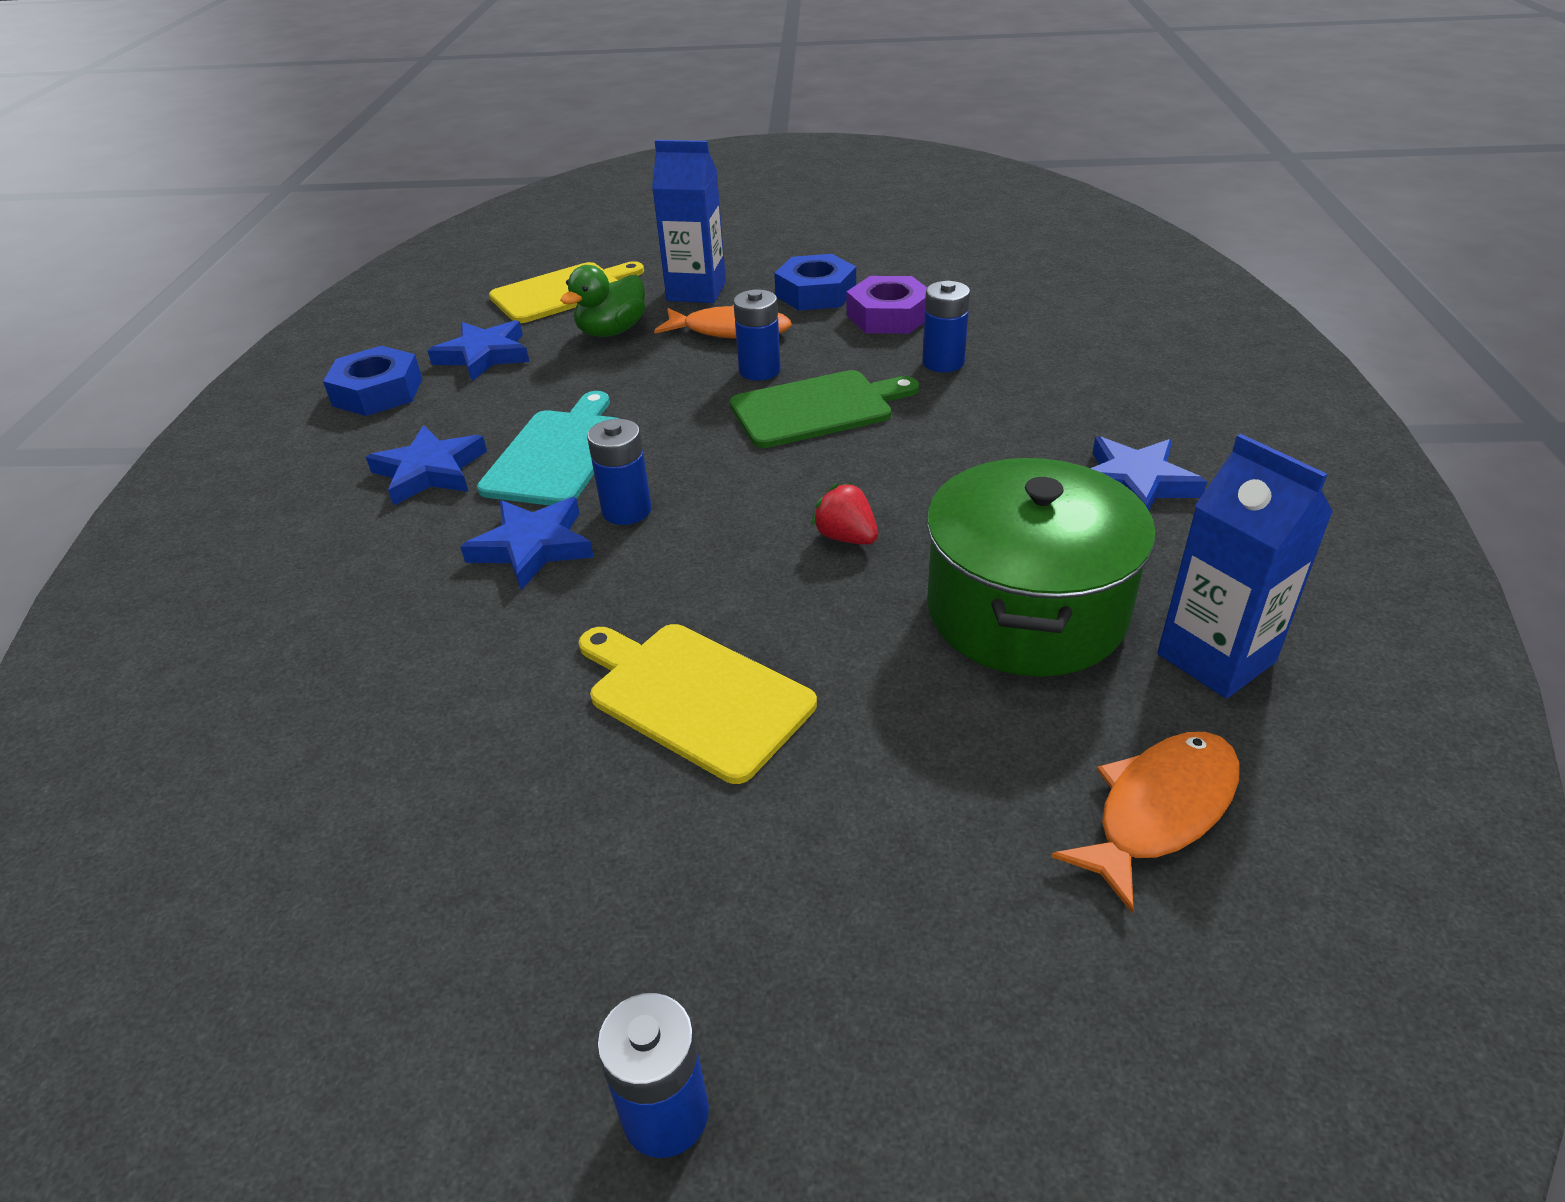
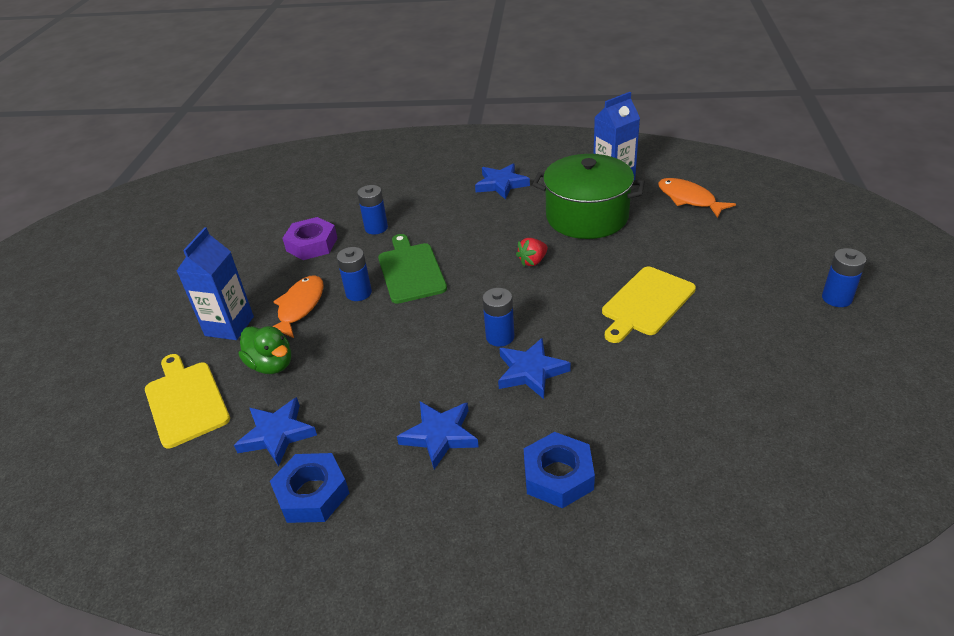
camera: 85 degrees left, 0 degrees up
(557, 454) = (433, 373): turquoise cutting board -> none
(816, 293) = (264, 272): blue nut -> blue nut (558, 476)

